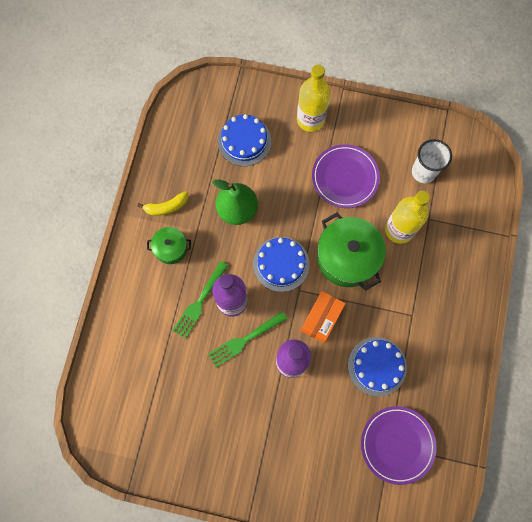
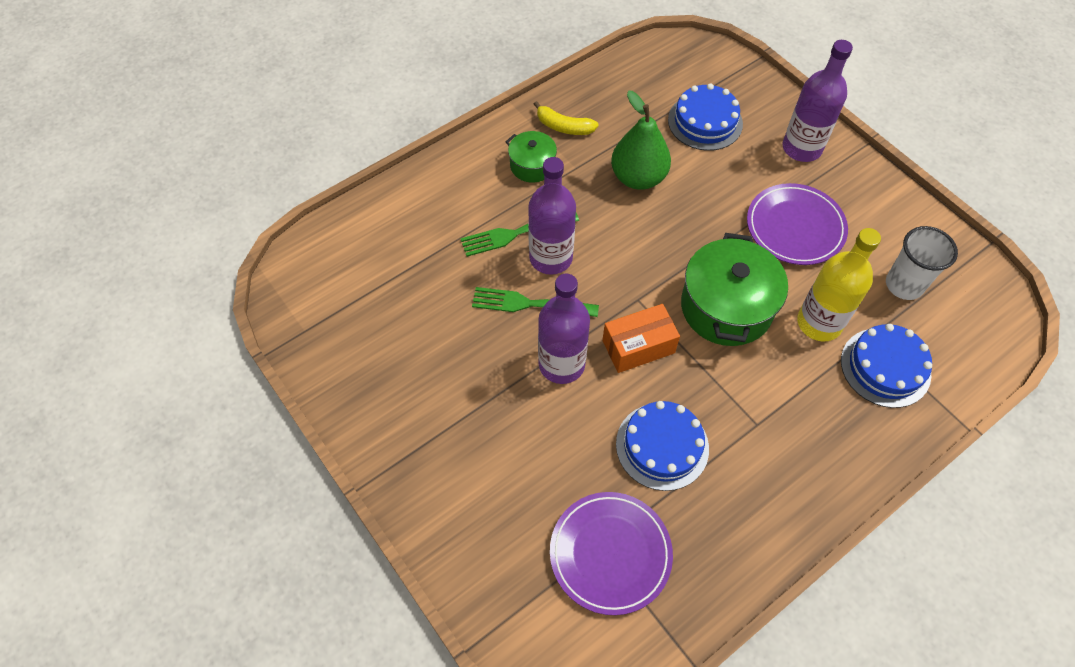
camera: 40 degrees right, 15 degrees down
(281, 264) = (640, 260): blue cake -> blue cake (885, 367)
(310, 119) = (801, 148): yellow bottle -> purple bottle

